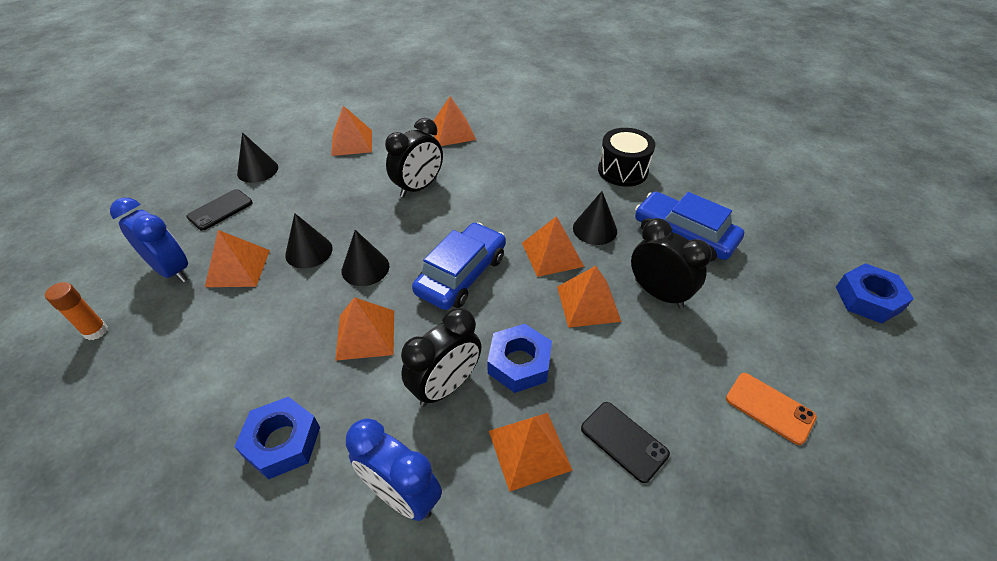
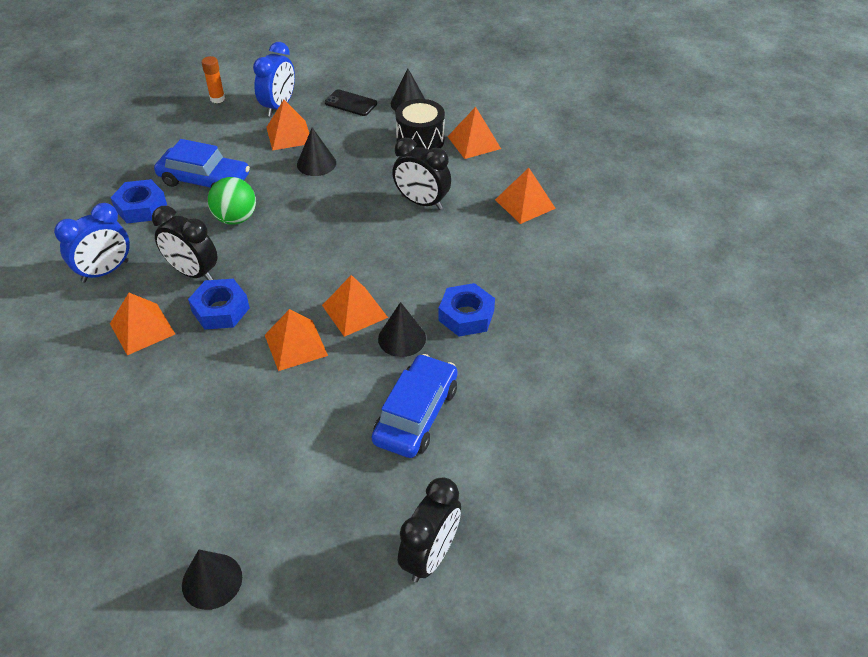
camera: 75 degrees right, 0 degrees up
(365, 268) = (305, 199): black cone -> black cone (212, 581)
(365, 334) = (235, 218): orange pyramid -> green ball
(402, 495) = (105, 271): blue clock -> blue clock turned 150 degrees counterclockwise
(461, 274) = (312, 256): blue car -> blue car (204, 180)
(622, 171) = (515, 352): black drum -> black drum (420, 140)
(624, 441) = (153, 383): black phone -> none
(658, 293) = (320, 396): black clock -> black clock (430, 556)
(769, 408) = (194, 484): orange phone -> none
(868, 299) = (355, 592): blue nut -> blue nut (466, 315)

